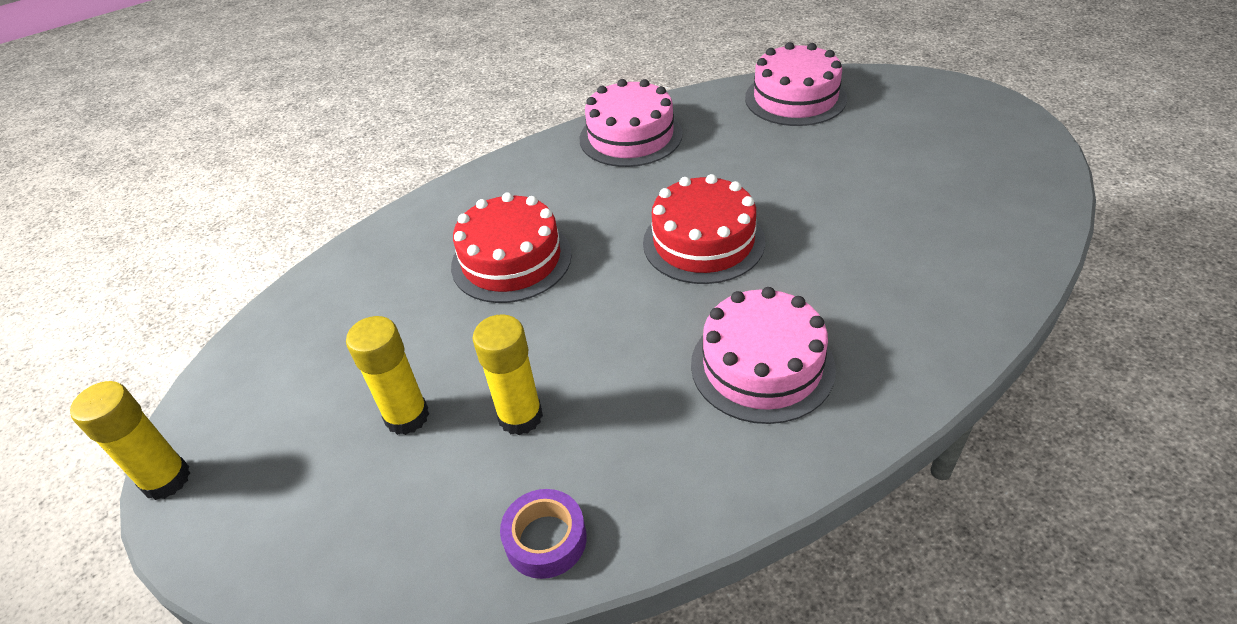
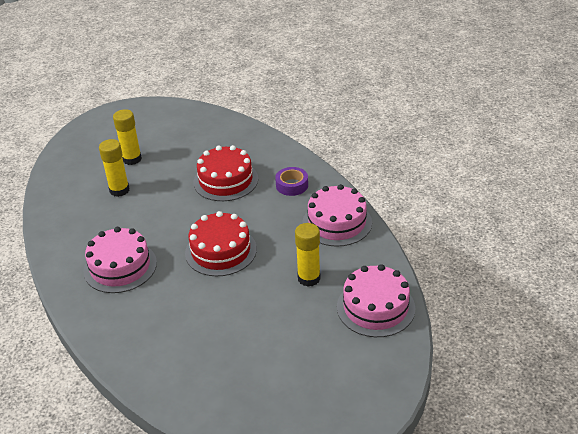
camera: 90 degrees right, 5 degrees down
(166, 479) = (124, 106): yellow glue stick -> yellow glue stick (309, 278)
(545, 539) = (56, 200): purple tape -> purple tape (292, 185)

